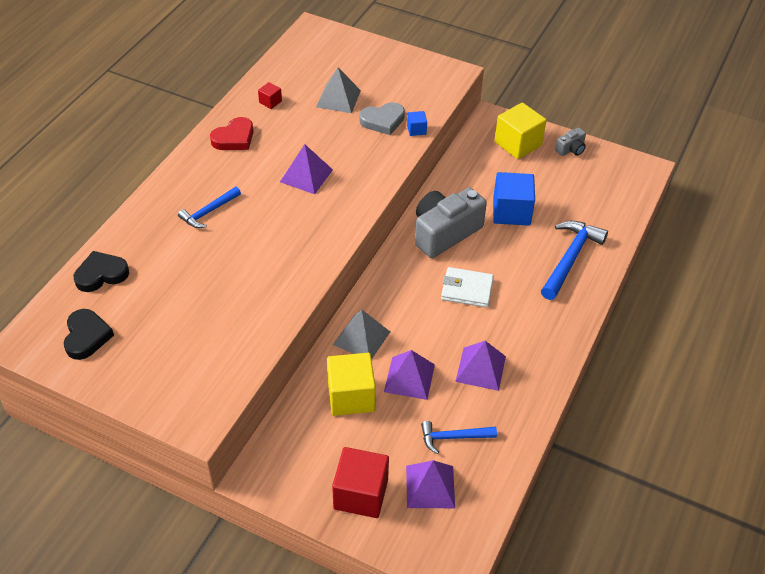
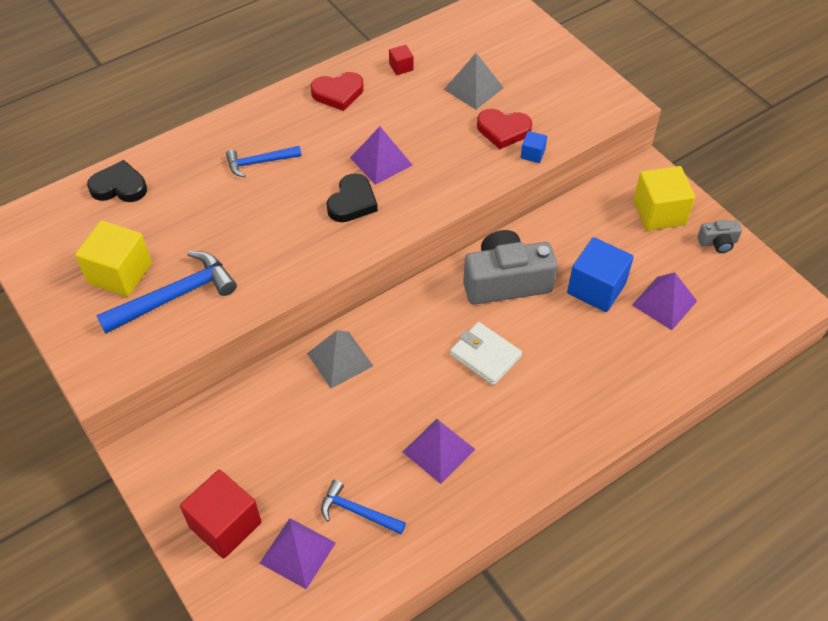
camera: 30 degrees right, 5 degrees up
(86, 336) = (64, 244): black heart -> black heart (352, 202)
(351, 396) = (286, 417): yellow cube -> yellow cube (120, 273)
(383, 121) = (503, 130): grey heart -> red heart
(409, 378) = (358, 425): purple pyramid -> purple pyramid (664, 303)
(570, 258) = (626, 370): blue hammer -> blue hammer (175, 296)

